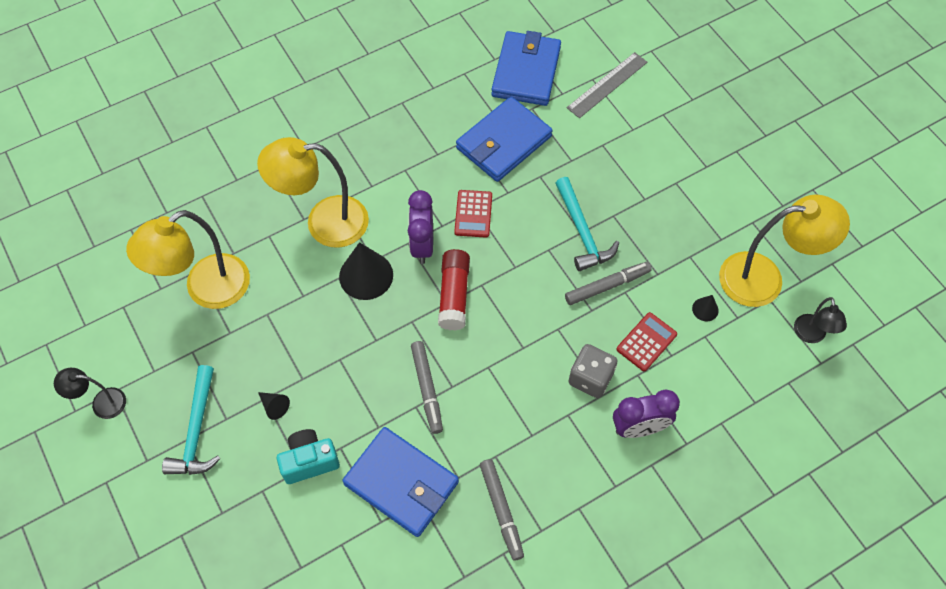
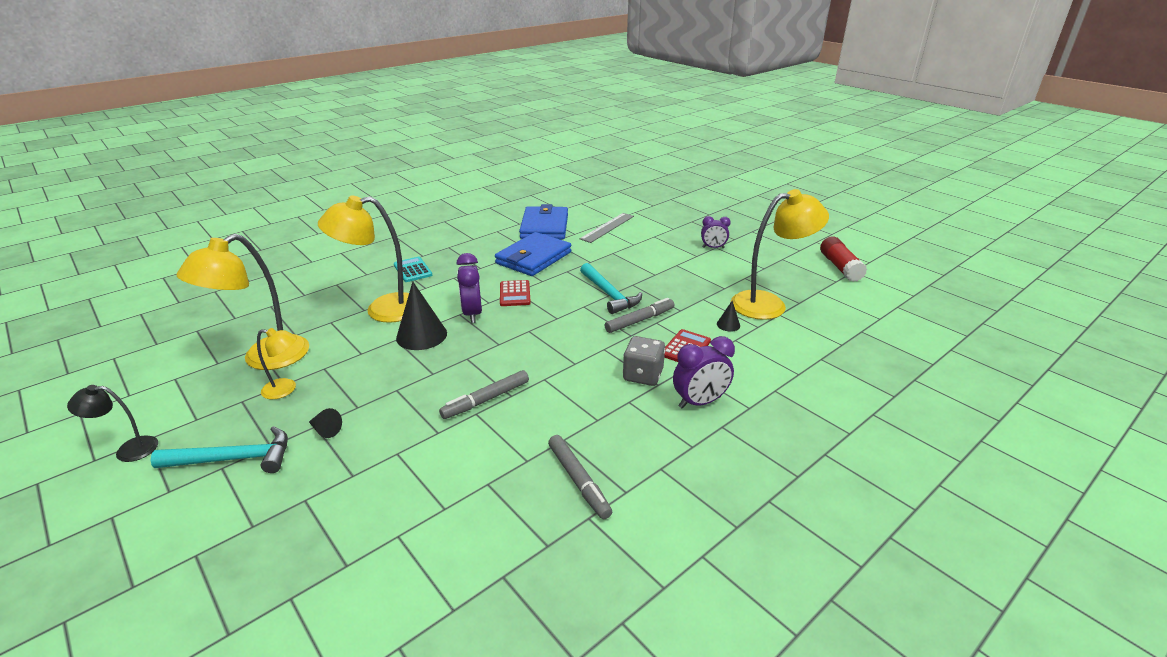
camera: 10 degrees left, 30 degrees down
(196, 431) = (234, 459): turquoise hammer -> turquoise hammer turned 90 degrees counterclockwise
(232, 341) = (286, 389): none -> yellow lamp
(309, 461) = (362, 468): turquoise camera -> none
(358, 147) = (412, 270): none -> turquoise calculator
(401, 483) = (465, 472): blue wallet -> none
(427, 389) = (486, 400): grey marker -> grey marker turned 75 degrees clockwise
(454, 295) = (504, 338): red glue stick -> red glue stick (840, 267)
(732, 152) = (713, 247): none -> purple clock
(811, 335) = (824, 330): black lamp -> none

